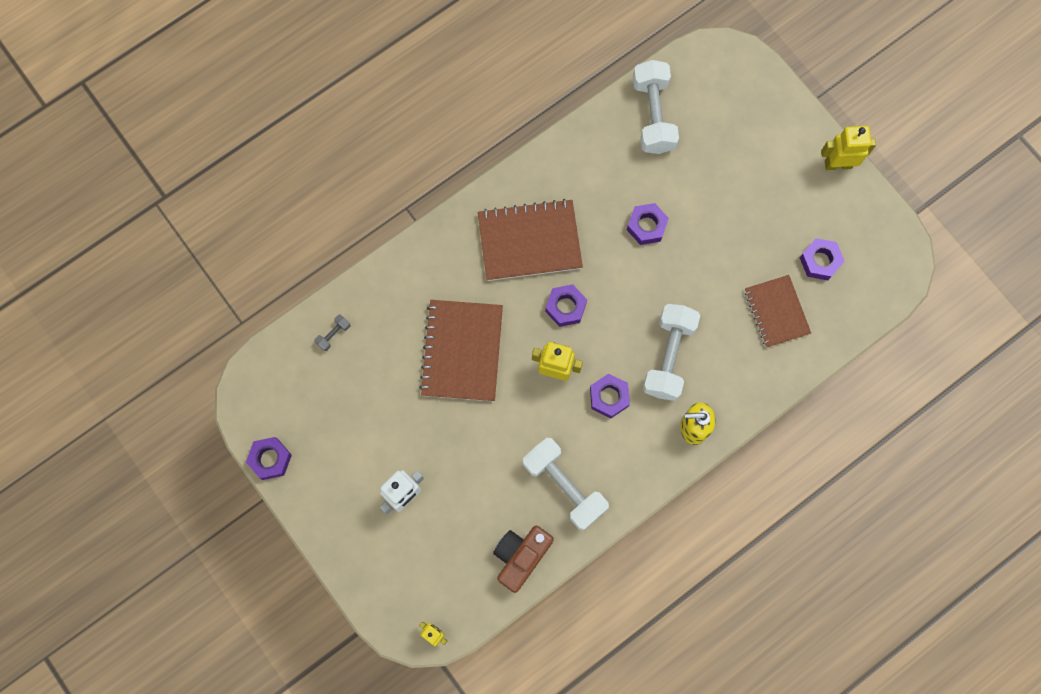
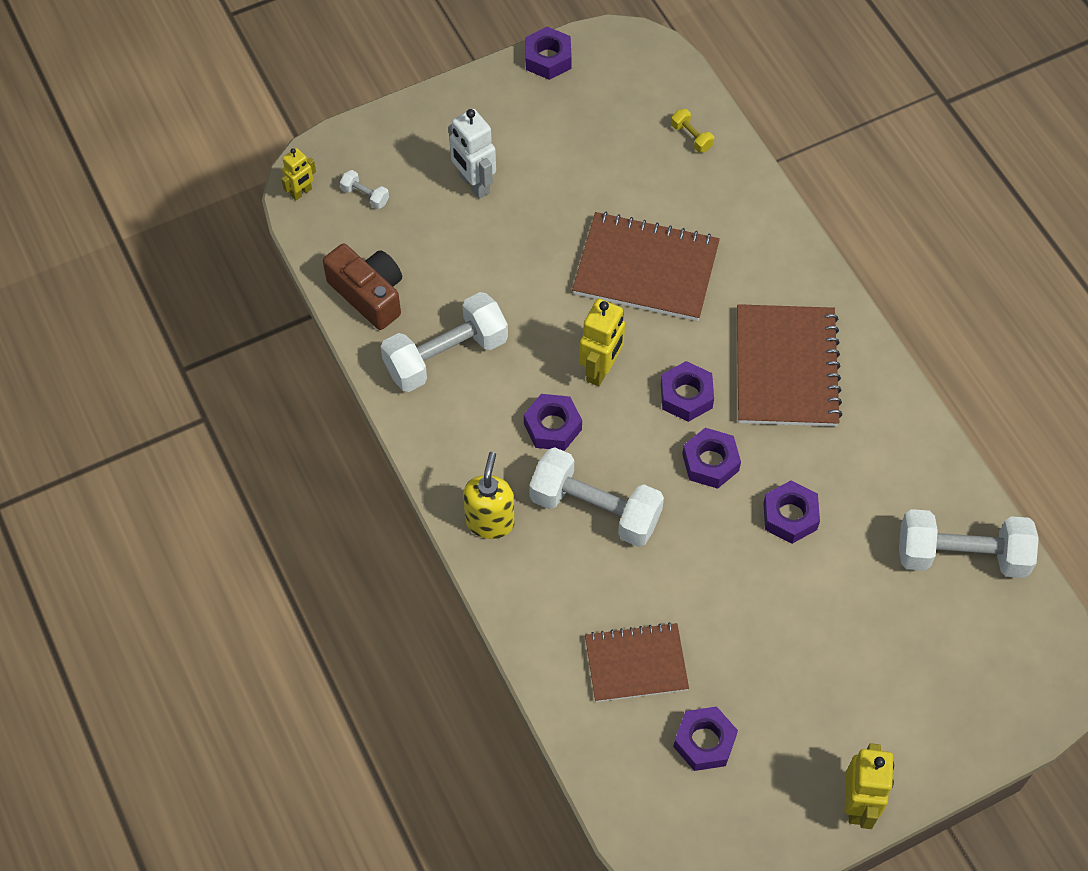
camera: 100 degrees right, 15 degrees down
(333, 334) = (691, 137): grey dumbbell -> yellow dumbbell
(429, 580) = (365, 196): none -> white dumbbell
(616, 284) = (710, 462): none -> purple nut

